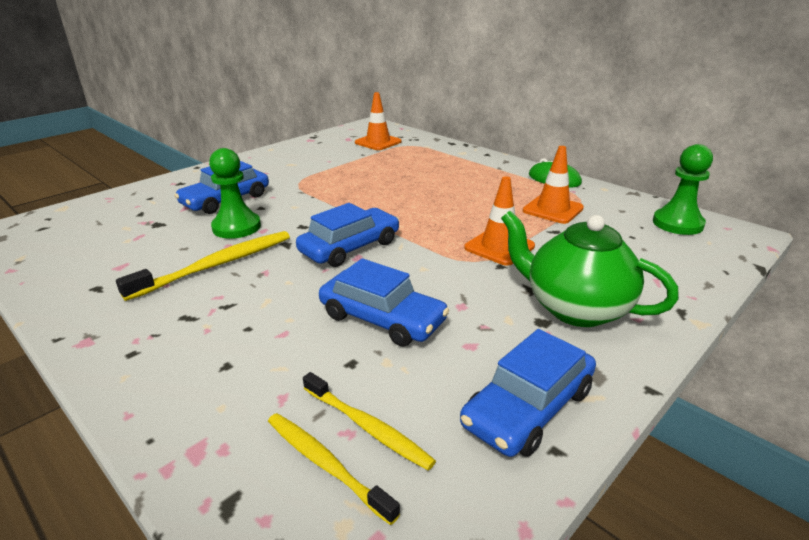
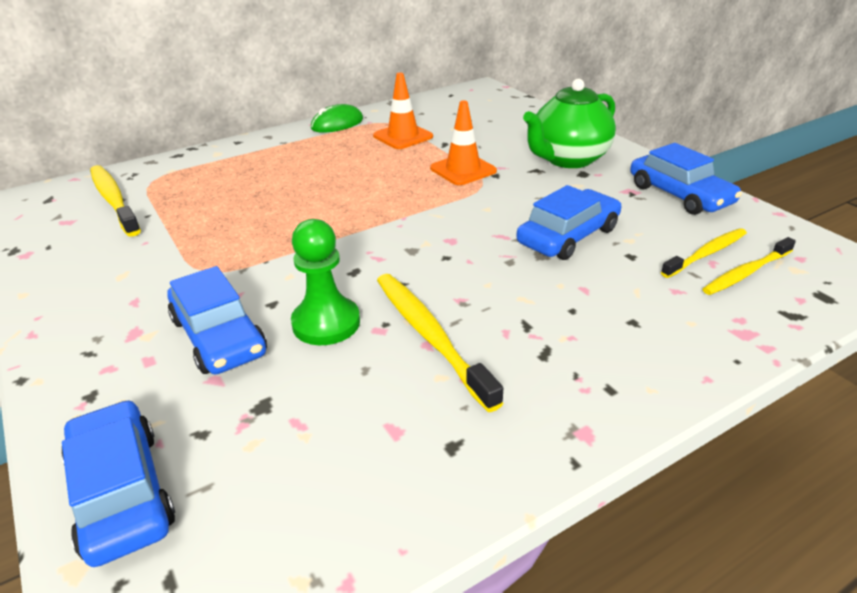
camera: 75 degrees left, 5 degrees up
(350, 247) = (427, 243): blue car -> blue car (121, 492)
(378, 142) = (113, 200): orange traffic cone -> yellow toothbrush
(677, 223) = (456, 101): green pawn -> none

